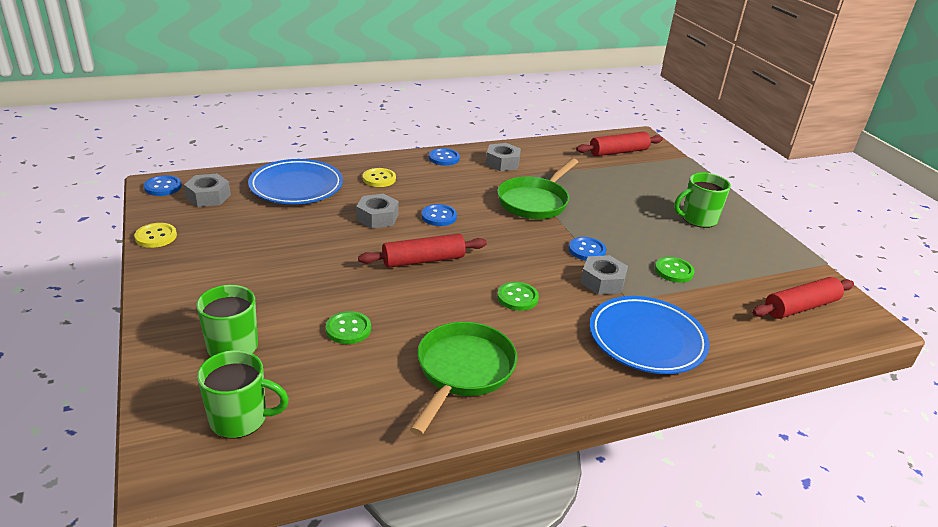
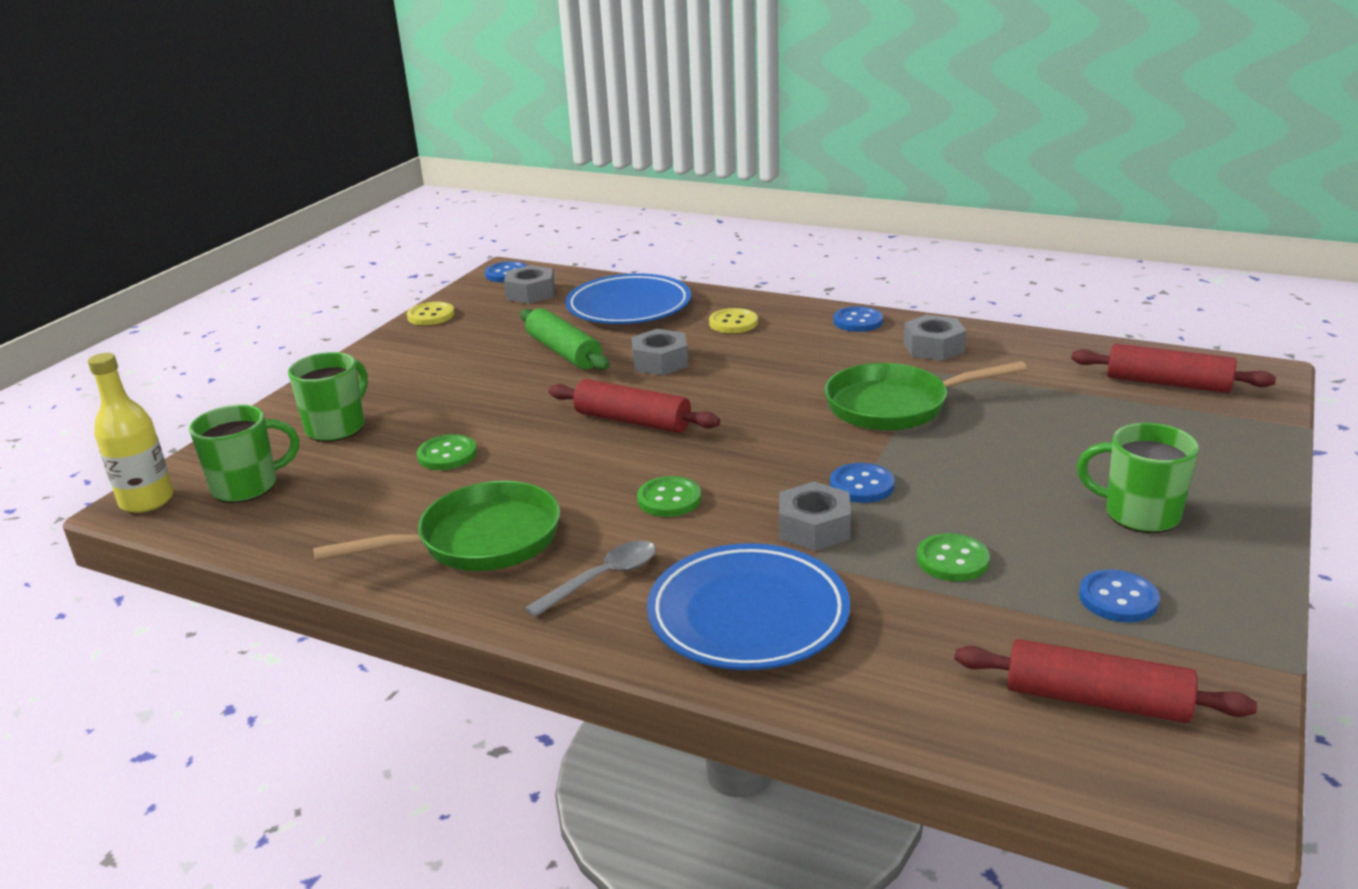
camera: 50 degrees right, 5 degrees down
(171, 473) = (147, 501): none -> yellow bottle
(240, 419) = (247, 486): green mug -> green mug turned 75 degrees counterclockwise
(306, 231) = (564, 352): none -> green rolling pin
(439, 216) = (732, 383): blue button -> blue button (1118, 599)
(559, 357) = (602, 578): none -> grey spoon

